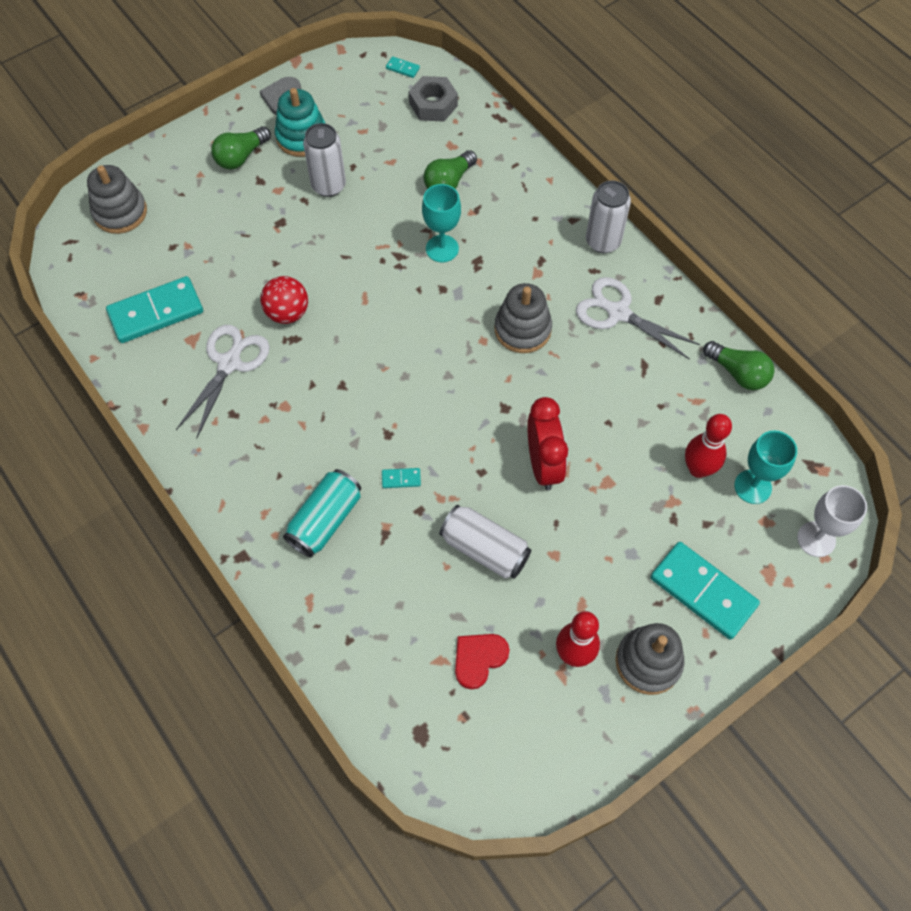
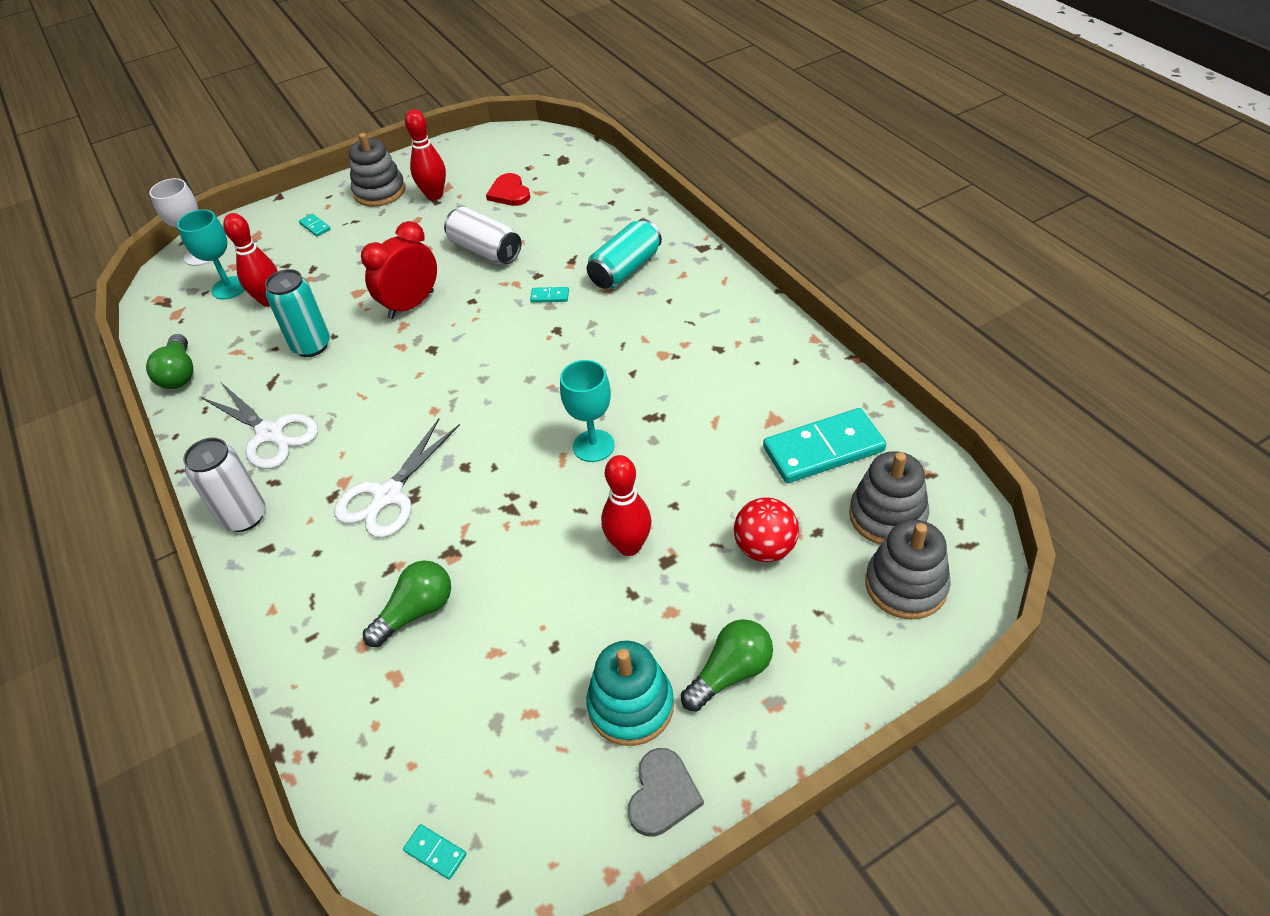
camera: 170 degrees left, 15 degrees down
(229, 363) = (726, 394): white scissors -> white scissors (388, 495)
(287, 313) = (658, 444): red ball -> red ball (765, 548)
(307, 231) = (629, 546): none -> red bowling pin
(328, 186) = (594, 614): white can -> none
(433, 105) = (401, 761): grey nut -> none
(442, 248) = (452, 515): turquoise goblet -> turquoise goblet (593, 446)
(479, 659) = (509, 193): red heart -> red heart turned 105 degrees clockwise
(522, 329) = (385, 420): grey stacking toy -> grey stacking toy (887, 516)
(543, 465) = (411, 305): red clock -> red clock turned 45 degrees clockwise
(625, 409) = (311, 346): none -> turquoise can
(703, 591) = (315, 226): turquoise domino -> turquoise domino, size x0.41
(738, 373) = (179, 374): green light bulb -> green light bulb turned 150 degrees counterclockwise

